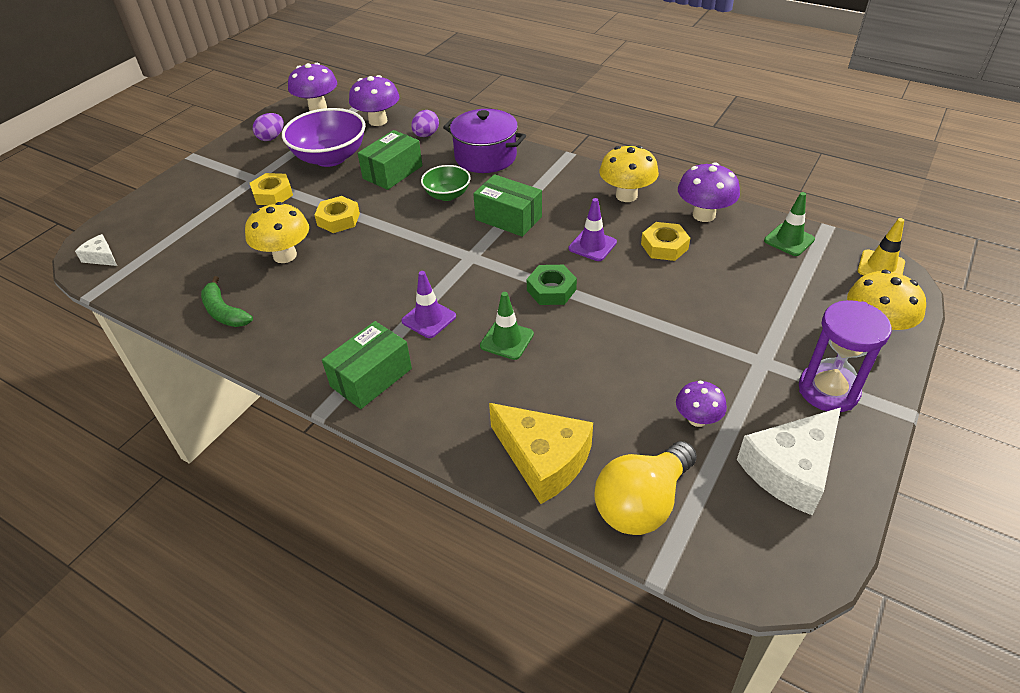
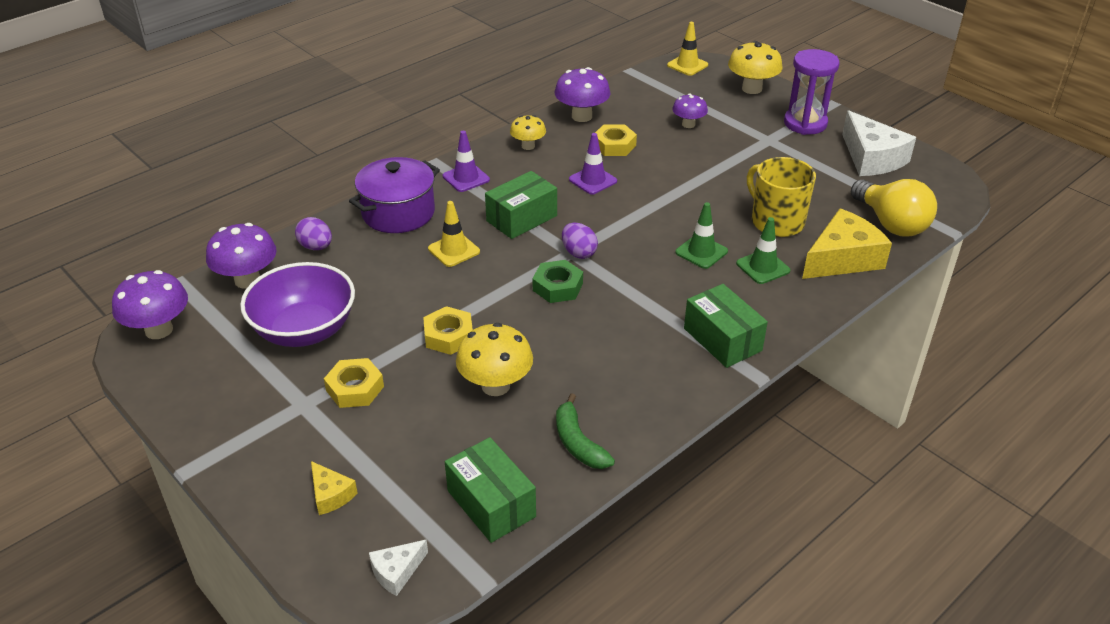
camera: 75 degrees left, 5 degrees down
(170, 213) = (331, 495): none -> yellow cheese
(224, 312) = (578, 443): green banana -> green banana turned 90 degrees clockwise
(271, 138) = (205, 381): purple egg -> purple egg (578, 253)
(392, 172) = (378, 283): green box -> green box (491, 504)
(429, 319) = (654, 292): purple traffic cone -> purple traffic cone (466, 178)
(447, 195) = (454, 250): green bowl -> yellow traffic cone
(551, 290) = (644, 215): green nut -> green nut (557, 287)
(590, 391) = (776, 222): none -> yellow mug
(626, 195) = (528, 146): yellow mushroom -> yellow mushroom, size x0.63
(697, 419) = (818, 181): purple mushroom -> purple mushroom (688, 124)
(789, 240) = (637, 90): green traffic cone -> green traffic cone (763, 267)

